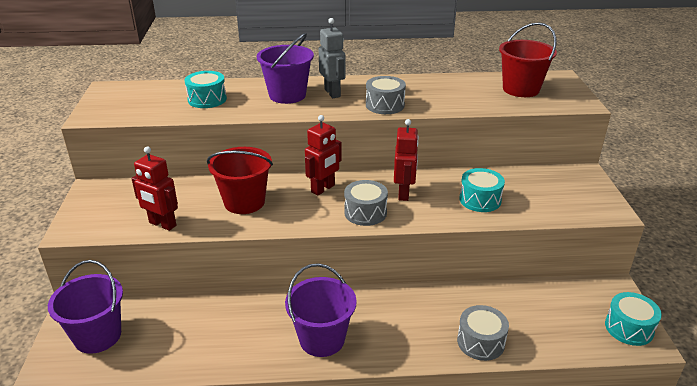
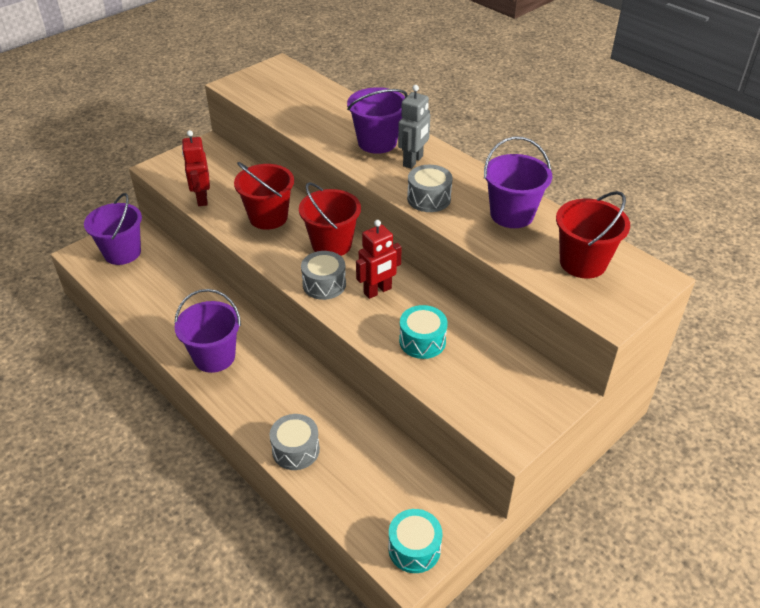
camera: 50 degrees right, 10 degrees up
(207, 99) = (319, 112): turquoise drum -> none
(323, 189) = (331, 244): red robot -> red bucket
(443, 88) = (512, 214): none -> purple bucket

